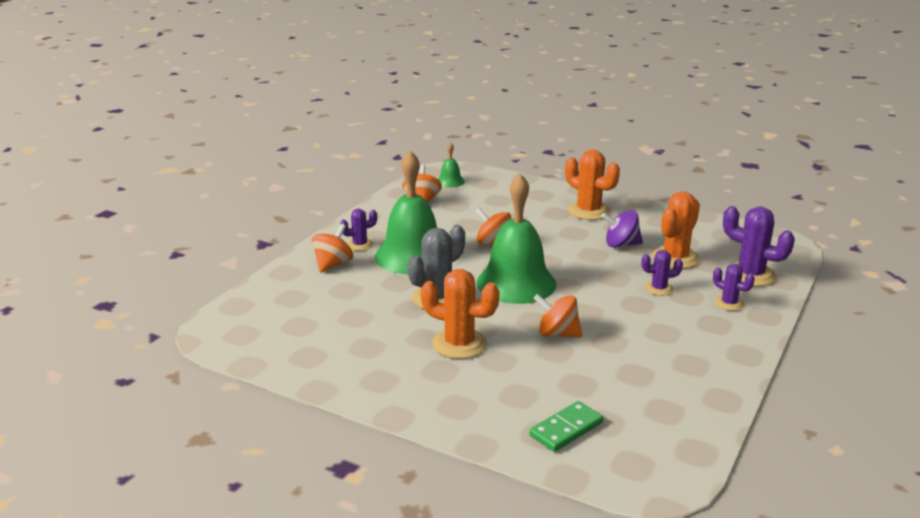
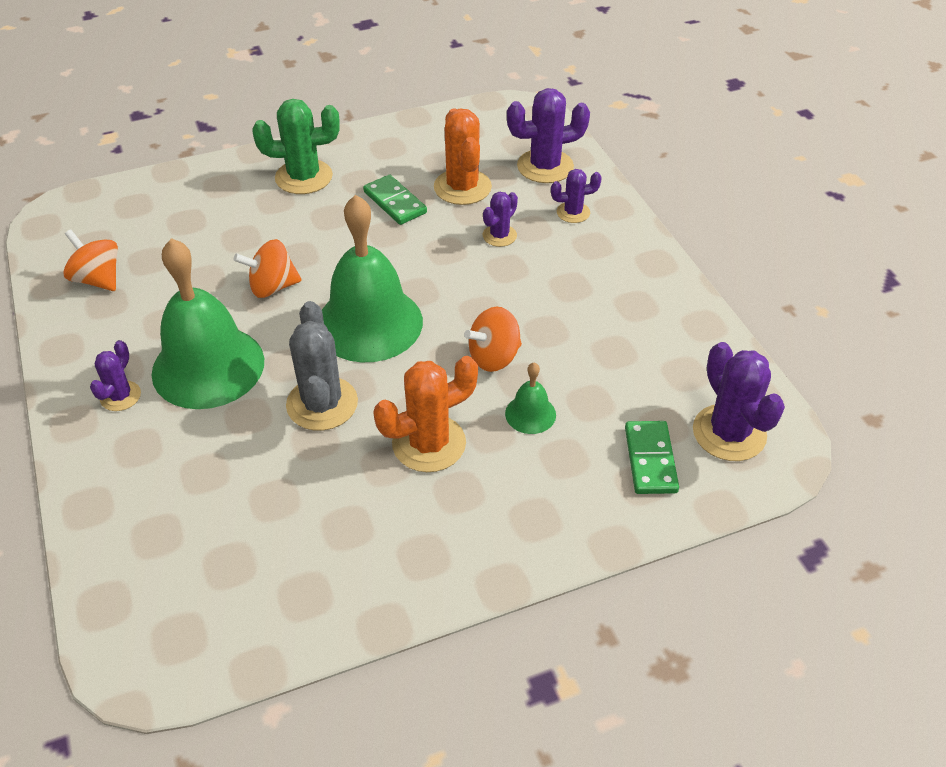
camera: 50 degrees left, 20 degrees up
(333, 264) = (132, 449): orange spinning top -> none
(450, 181) = (89, 228): green bell -> green bell (530, 414)
(588, 211) = (304, 177): orange cactus -> green cactus
(621, 244) = (394, 202): purple spinning top -> green domino
(640, 453) = (729, 433): none -> purple cactus

